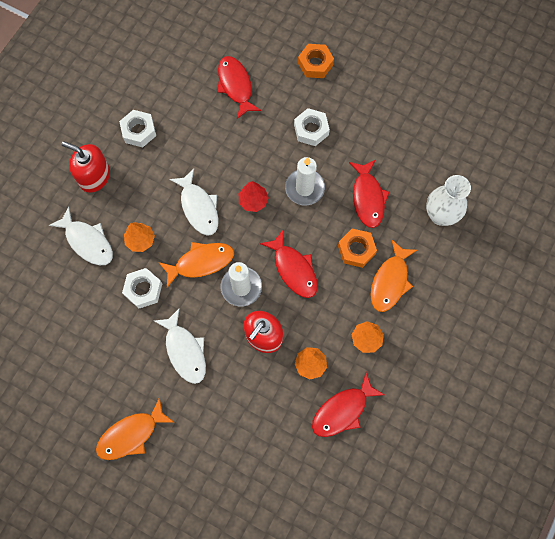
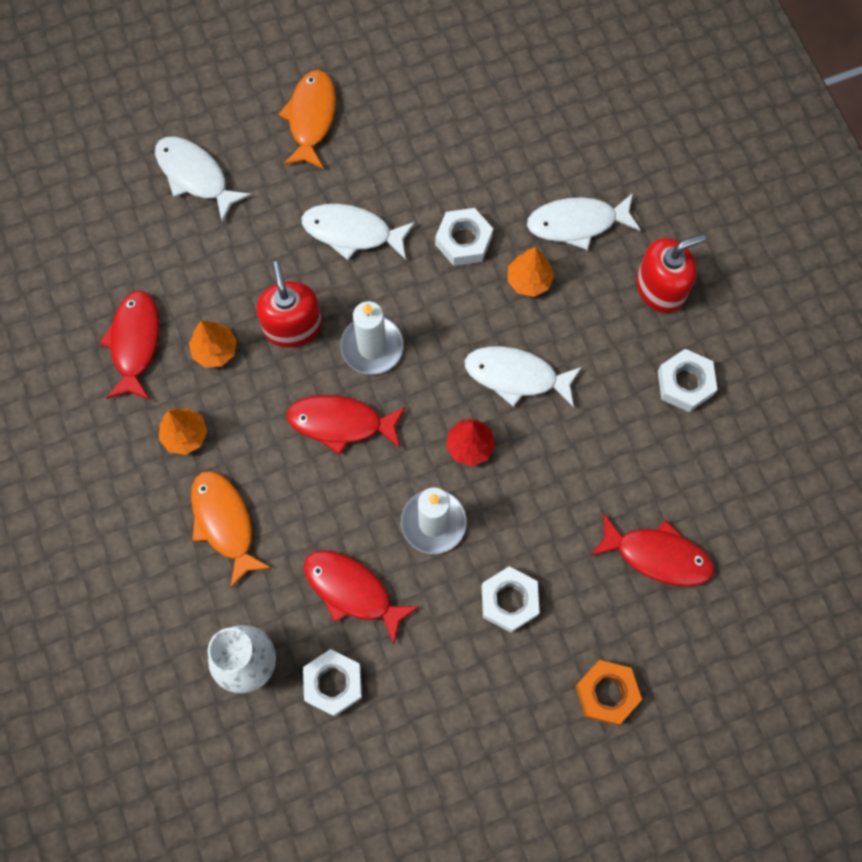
camera: 130 degrees right, 0 degrees up
(201, 262) = (442, 326): orange fish -> none
(220, 468) = (195, 176): none -> white fish
(356, 250) = (299, 517): orange nut -> none
(414, 173) = (333, 683): none -> white nut

